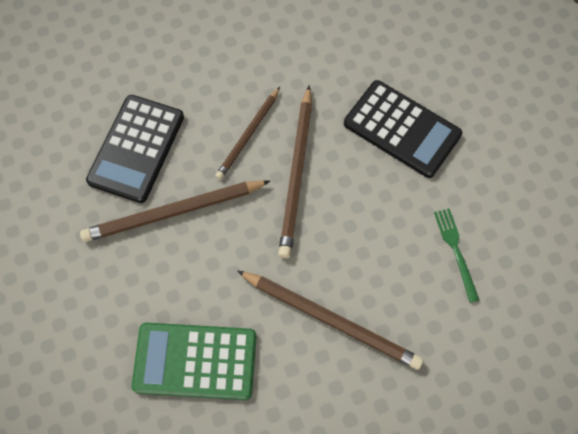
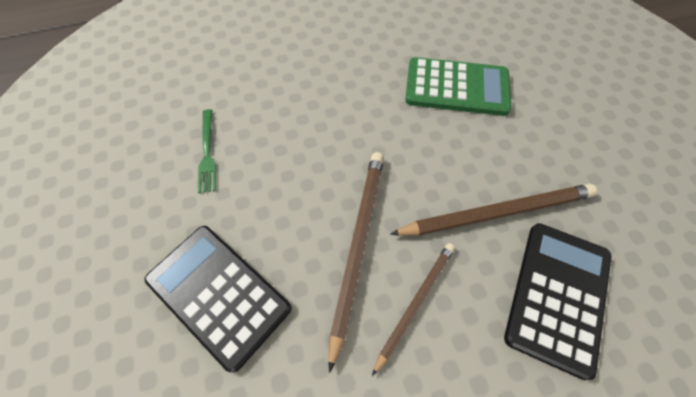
camera: 175 degrees left, 5 degrees down
(331, 320) = (338, 107): brown pencil -> none

